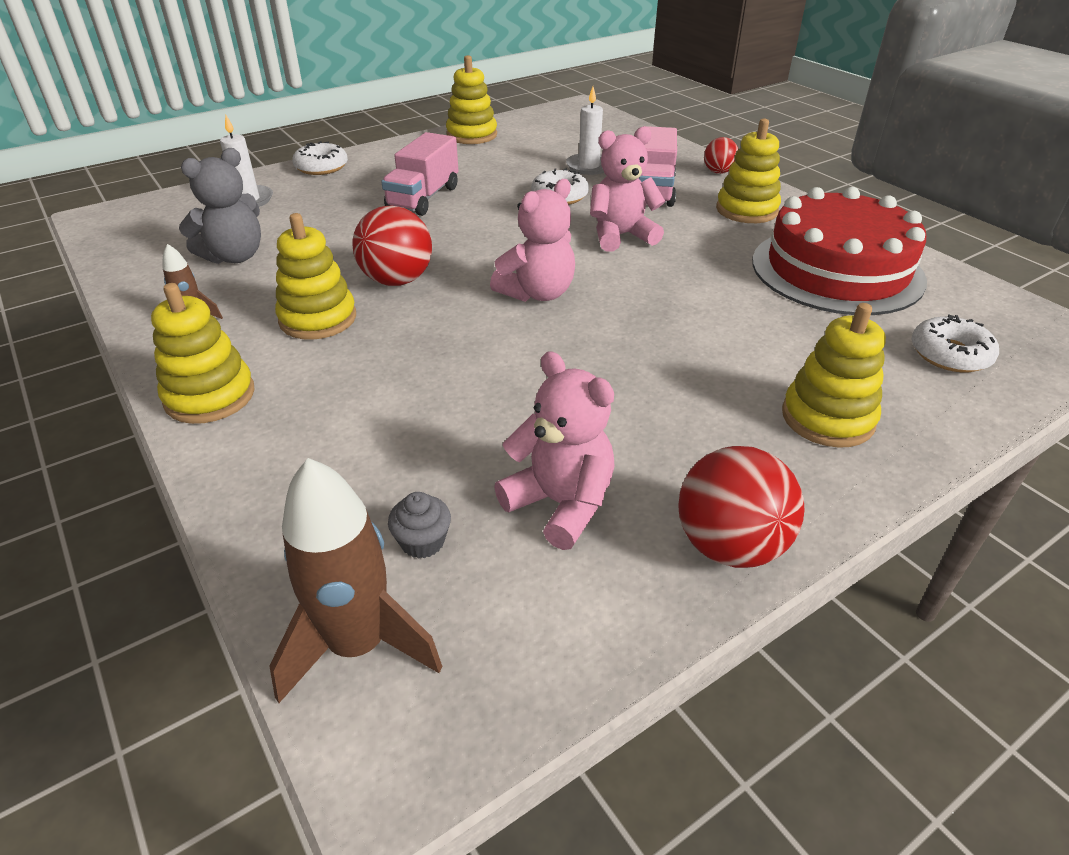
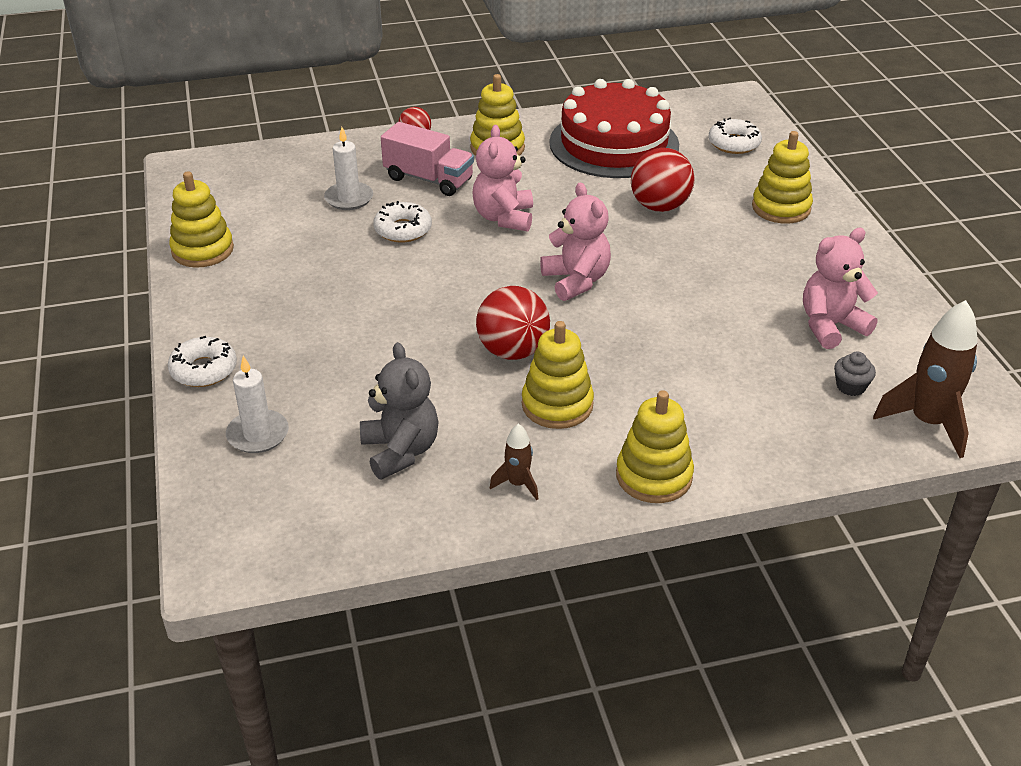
camera: 70 degrees left, 0 degrees up
(423, 198) = (347, 309): pink truck -> none
(729, 545) = (879, 276): red ball -> red ball (659, 206)

